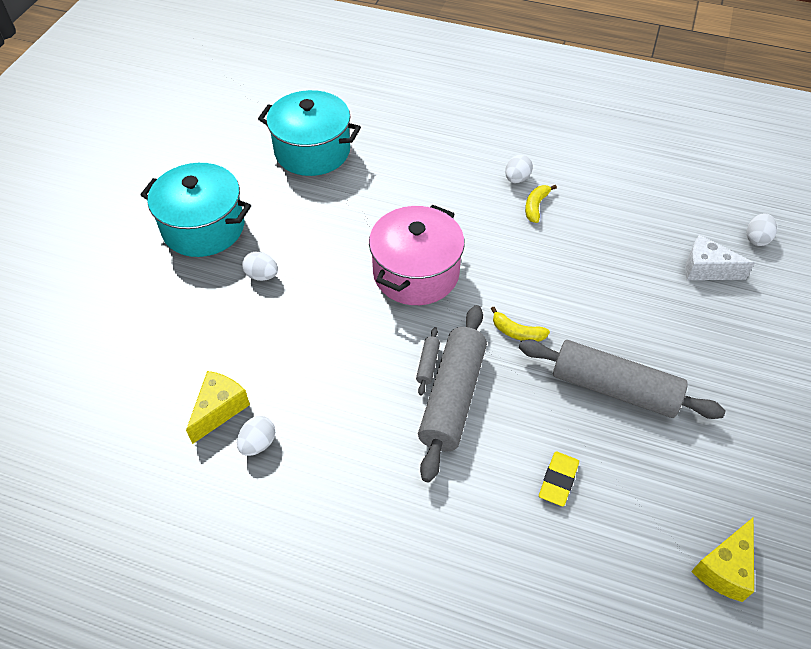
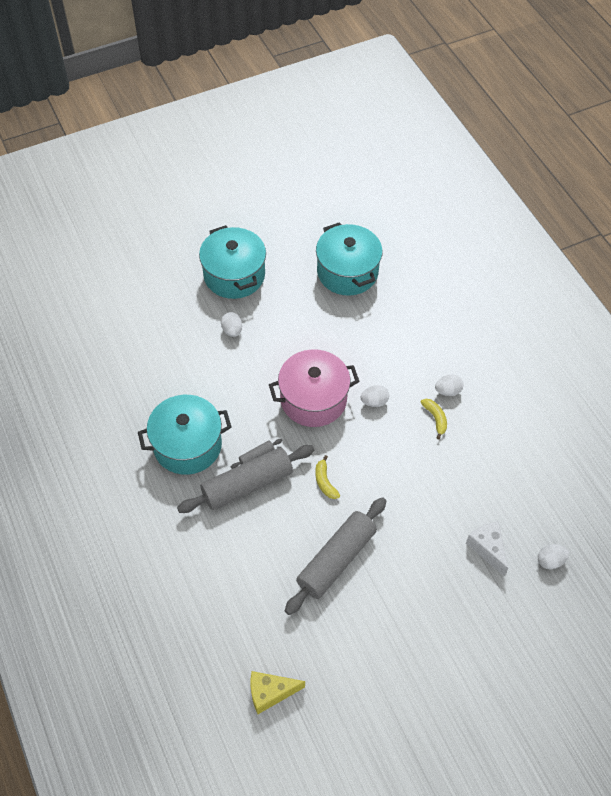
camera: 45 degrees right, 5 degrees up
(219, 409) = (133, 388): yellow cheese -> none
(258, 443) = (132, 421): white egg -> white egg (374, 402)
(347, 414) = (187, 445): none -> turquoise pot
(535, 206) = (435, 418): yellow banana -> yellow banana turned 90 degrees clockwise
(558, 480) = (246, 574): yellow eraser -> none
(614, 389) = (336, 560): grey rolling pin -> grey rolling pin turned 60 degrees clockwise

